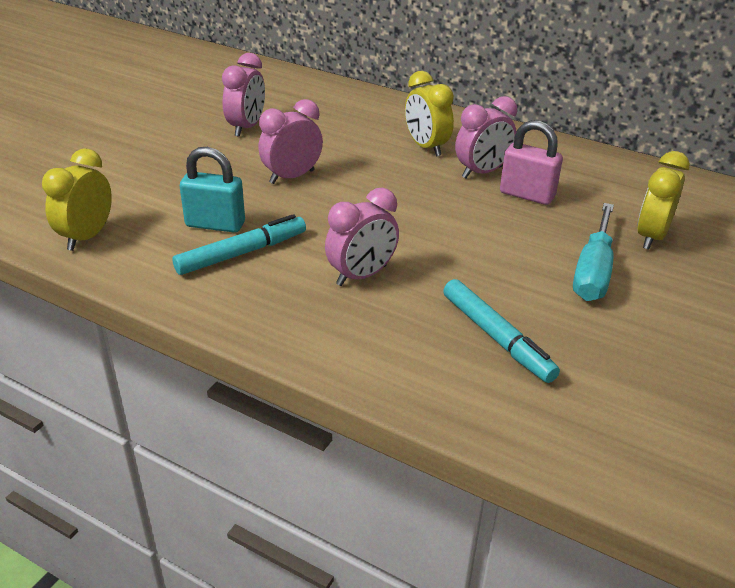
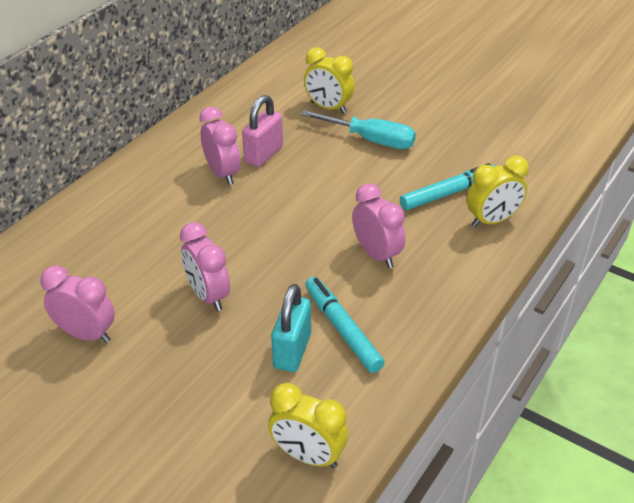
camera: 85 degrees left, 5 degrees up
(426, 147) = (168, 202): yellow clock -> yellow clock (492, 220)

